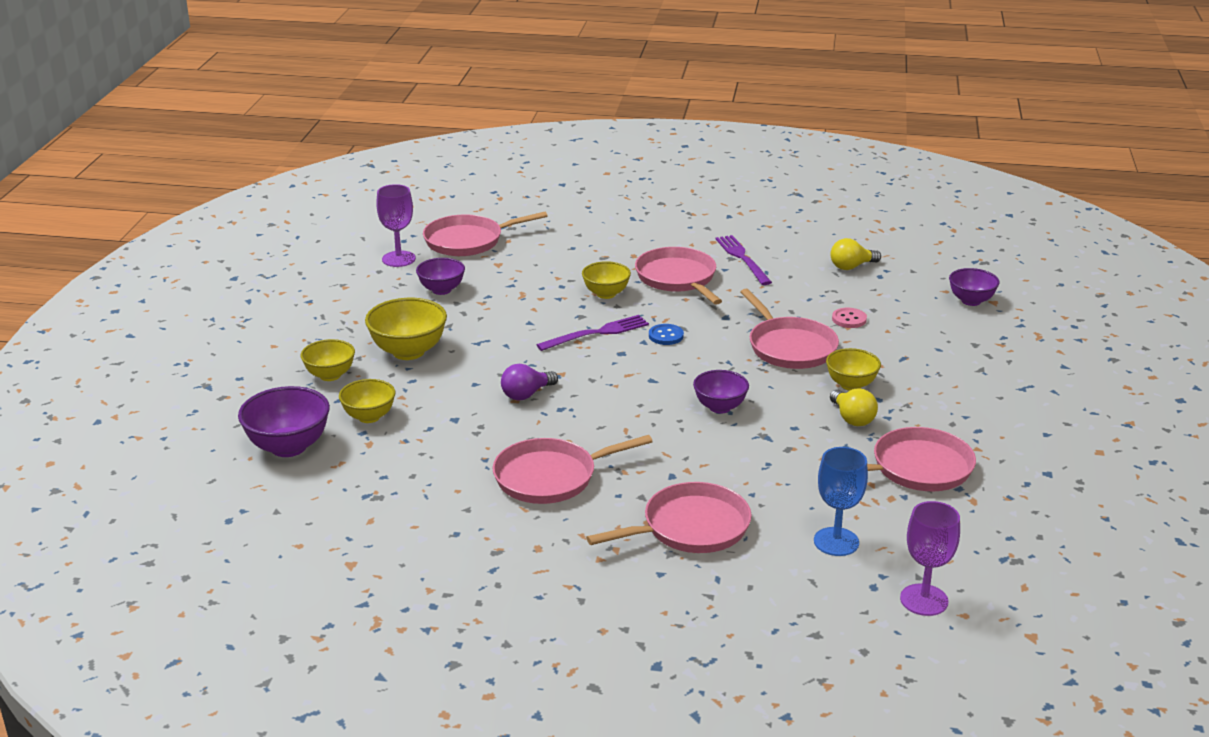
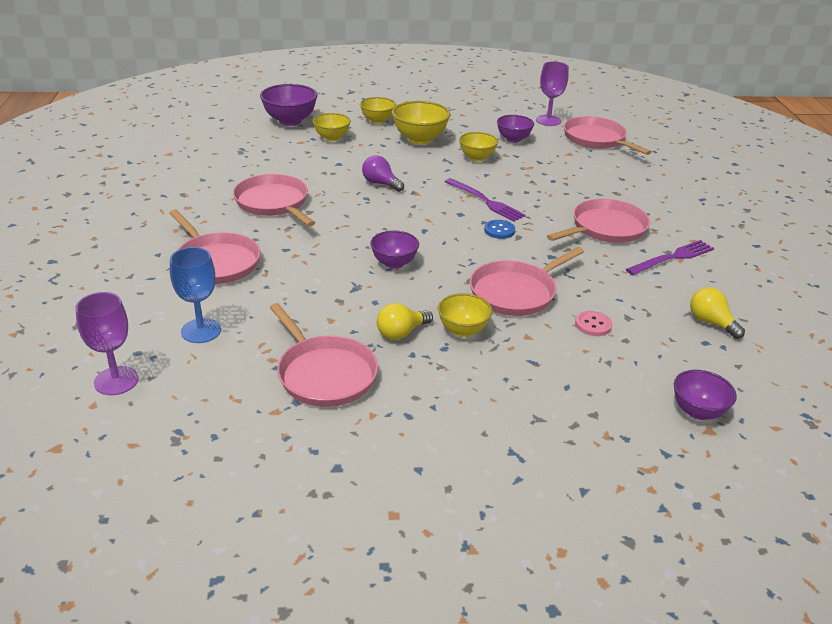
camera: 75 degrees right, 5 degrees up
(606, 294) = (553, 199): yellow bowl -> yellow bowl (477, 158)

